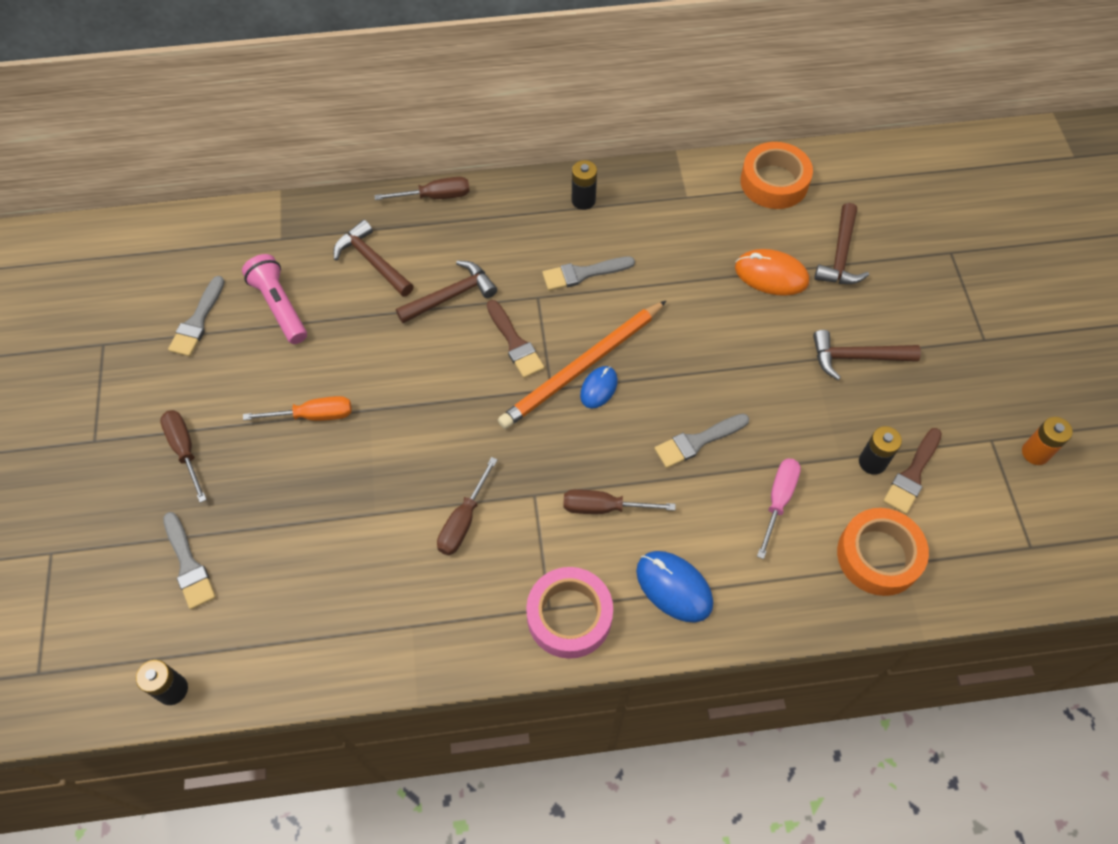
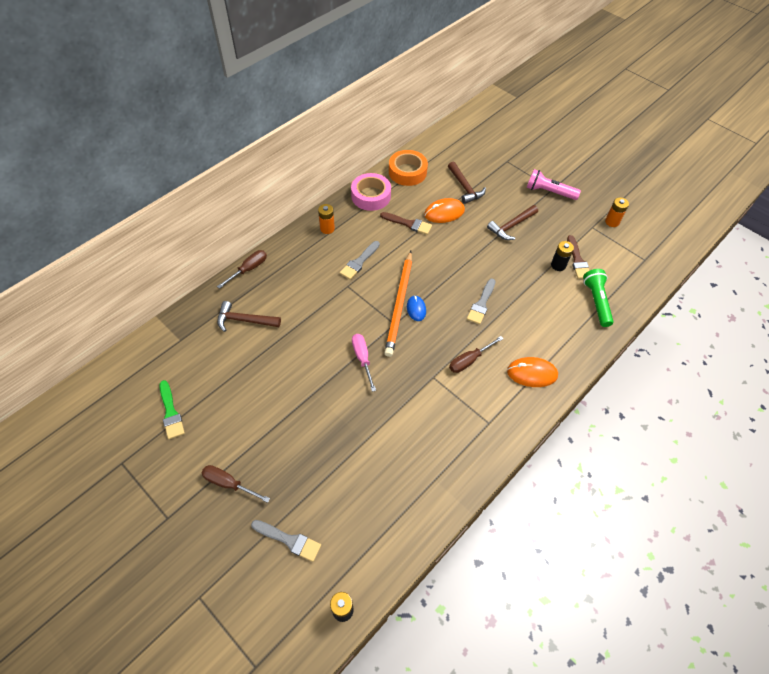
camera: 40 degrees left, 5 degrees down
(198, 321) = (171, 412): grey brush -> green brush
(279, 306) = (213, 374): pink flashlight -> pink flashlight (549, 192)
(313, 415) = (286, 416): orange screwdriver -> none
(451, 296) = (303, 312): brown hammer -> none
(463, 521) = (411, 412): brown screwdriver -> none
(515, 343) = (357, 314): brown brush -> brown brush (408, 224)
(569, 616) = (501, 419): pink tape -> pink tape (371, 196)
(583, 200) = (327, 228): black battery -> orange battery
(674, 587) = (532, 373): blue mouse -> orange mouse
(778, 500) = (537, 306): pink screwdriver -> pink screwdriver (362, 359)
(878, 556) = (596, 302): orange tape -> green flashlight

